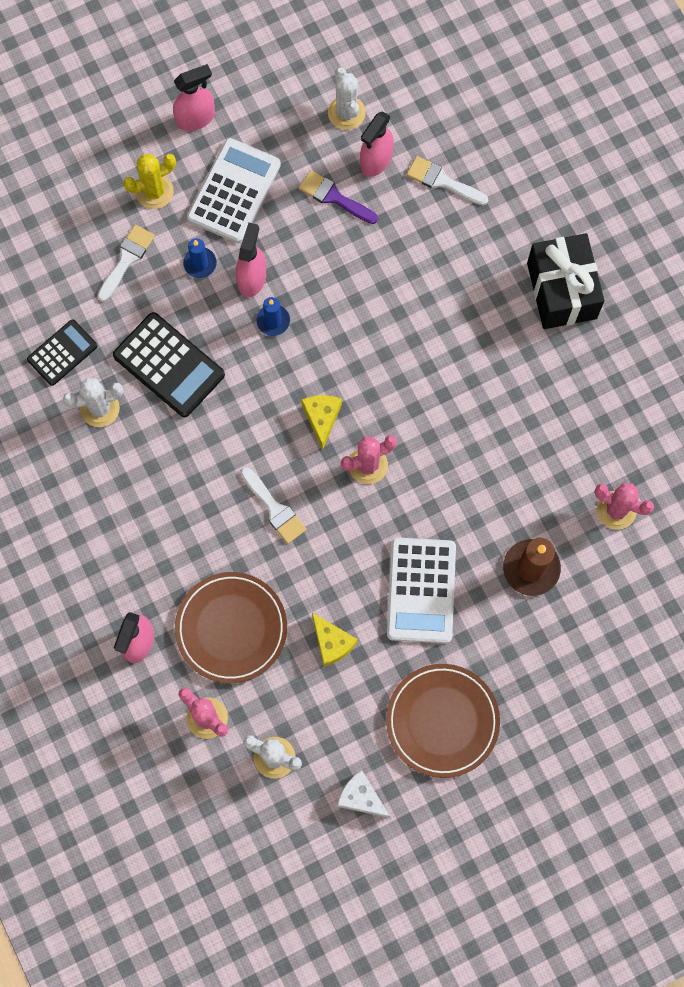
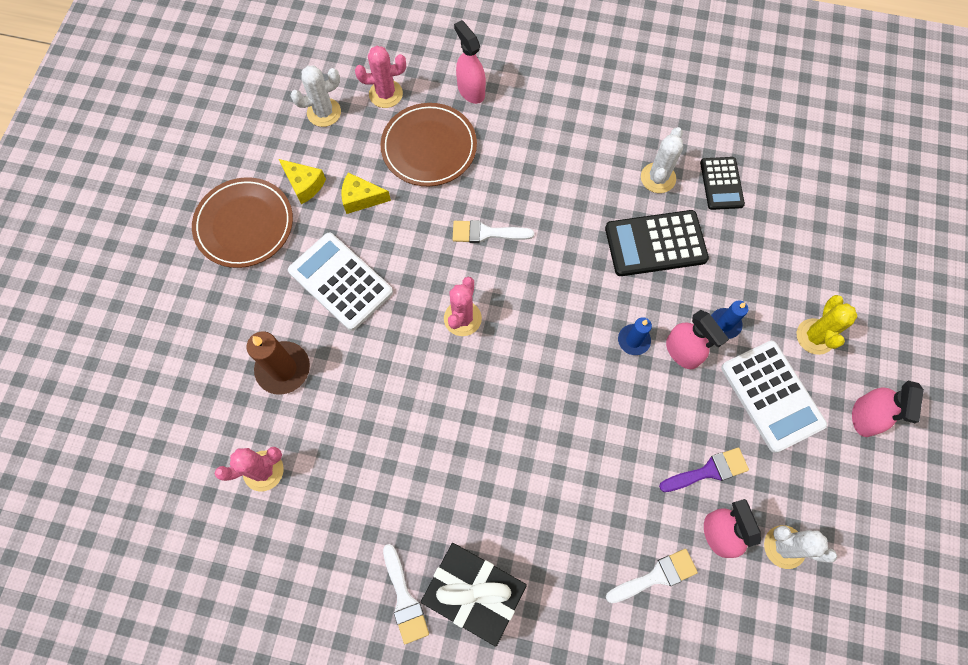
camera: 130 degrees right, 5 degrees down
(126, 259) = (767, 276): white brush -> white brush (404, 599)
(322, 418) = (526, 315): yellow cheese -> yellow cheese (304, 185)
(361, 797) = (250, 141): white cheese -> none

